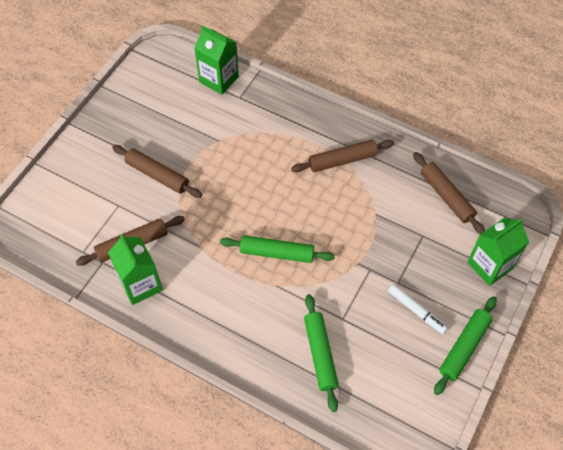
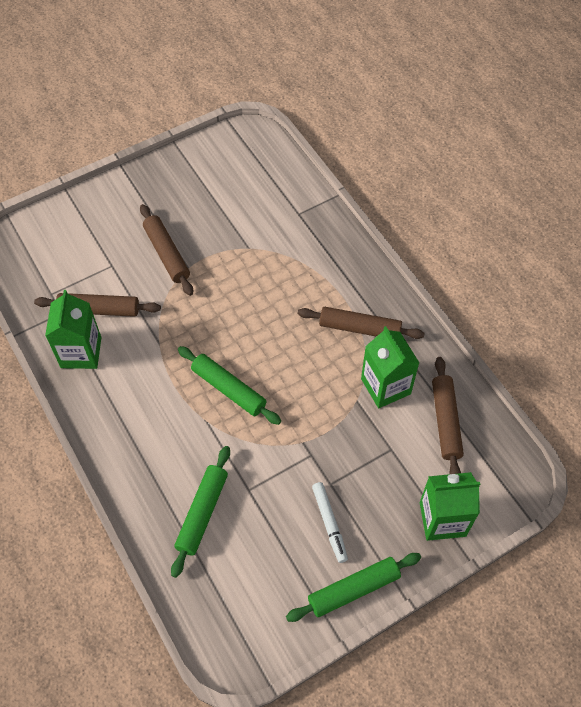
camera: 30 degrees right, 0 degrees up
(219, 79) = (290, 186): green carton -> green carton (385, 386)

